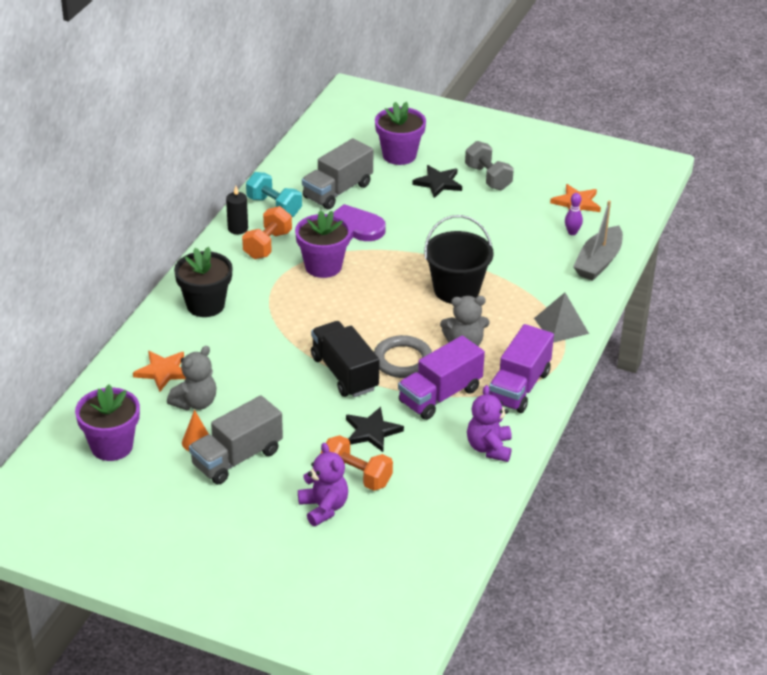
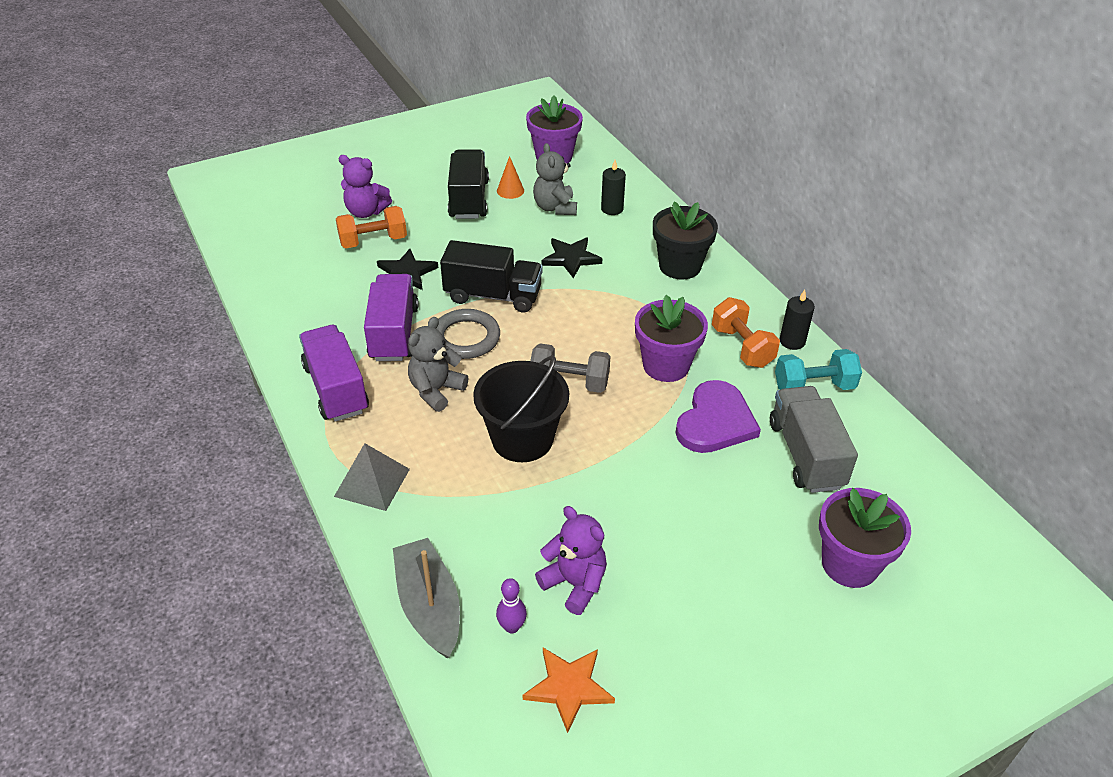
camera: 130 degrees right, 5 degrees up
(163, 371) = (612, 209): orange star -> black candle
(237, 458) = (469, 199): grey truck -> black truck
(438, 183) = (747, 561): black star -> black star (571, 258)
(488, 178) = (717, 626): grey dumbbell -> grey dumbbell (569, 382)
(489, 448) = (299, 323): purple teddy bear -> purple teddy bear (574, 583)

